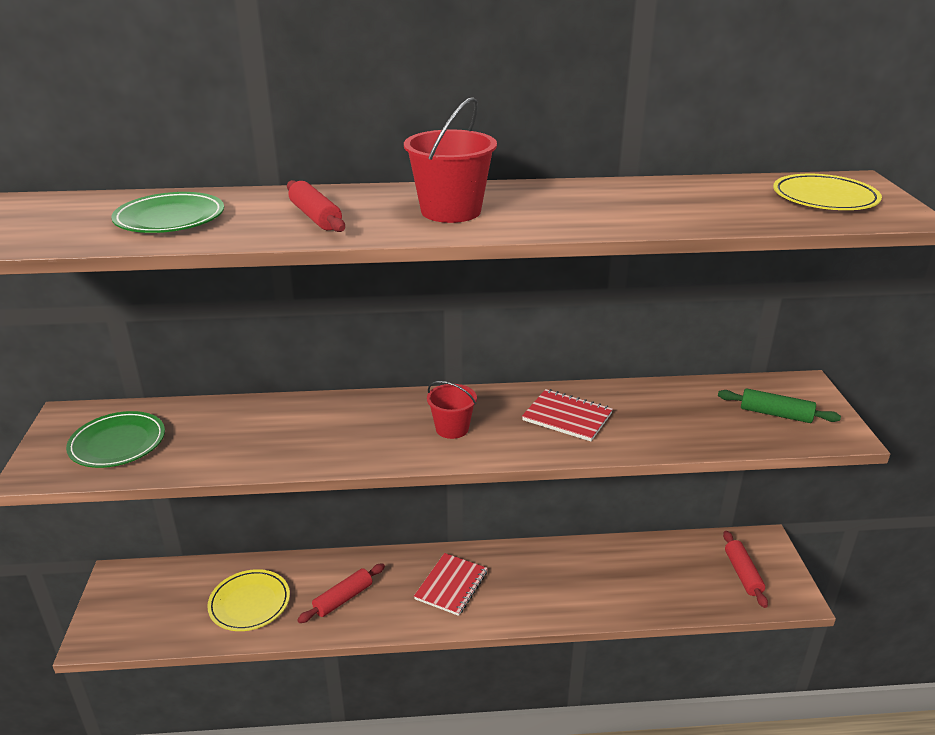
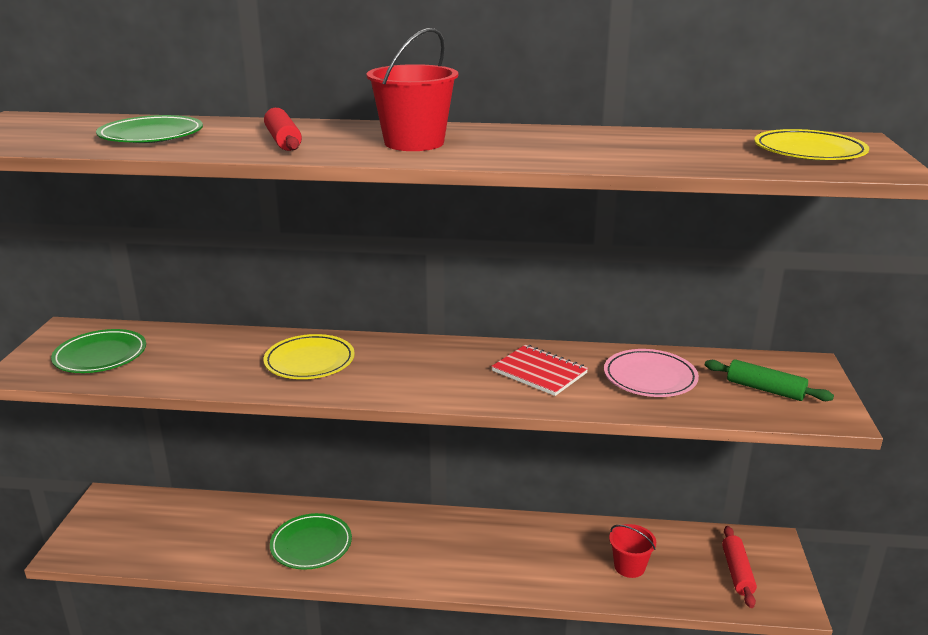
camera: 10 degrees right, 5 degrees down
(249, 603) = (220, 537): yellow plate -> yellow plate (309, 361)
(343, 599) = (311, 545): red rolling pin -> green plate
(451, 585) = (422, 545): red notebook -> none
(452, 428) = (418, 372): red bucket -> red bucket (629, 566)
(670, 412) = (650, 378): none -> pink plate

